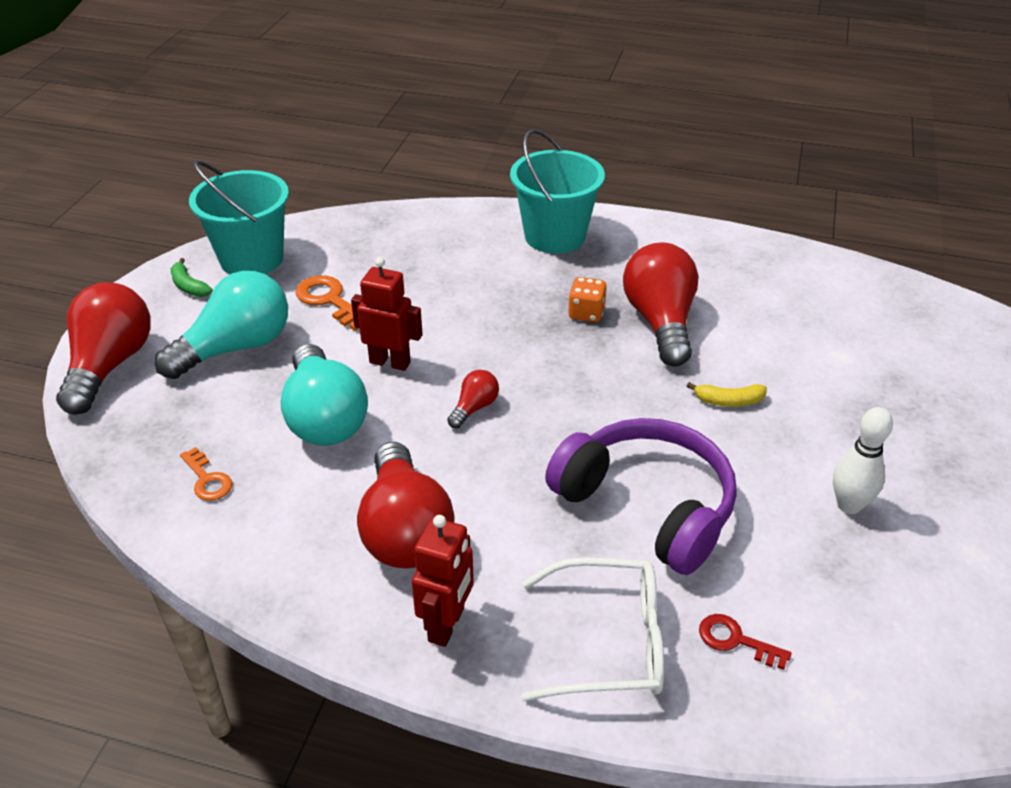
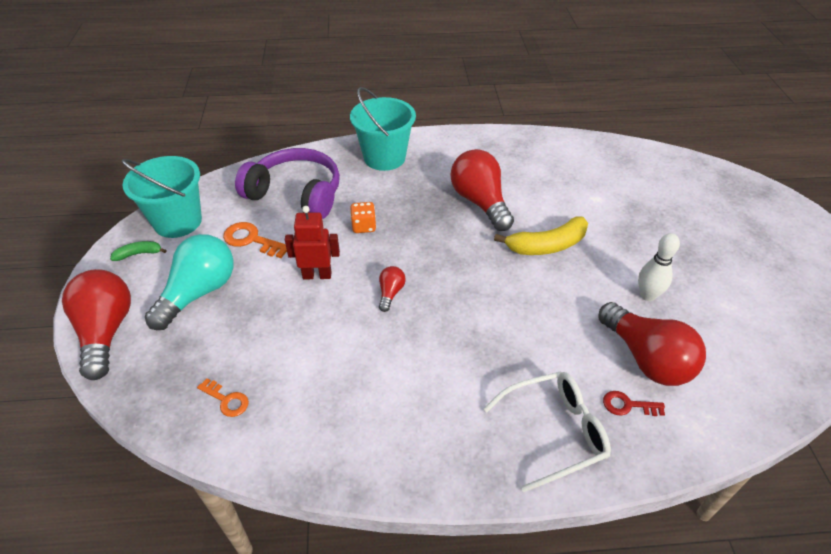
camera: 20 degrees left, 5 degrees up
(189, 286) = (139, 254): green banana -> green banana turned 135 degrees clockwise
(325, 418) = (290, 328): turquoise light bulb -> none
(405, 530) = (387, 395): red light bulb -> red light bulb (646, 359)
(447, 625) = (448, 454): red robot -> none
(586, 313) = (431, 207): orange dice -> orange dice (363, 226)
(647, 505) = (533, 330): purple headphones -> purple headphones (296, 194)
(729, 401) = (547, 245): yellow banana -> yellow banana, size x1.90

